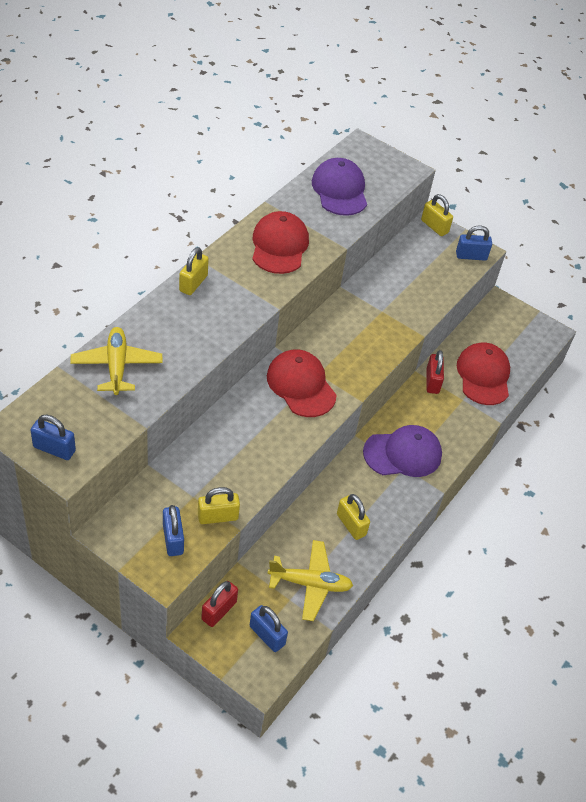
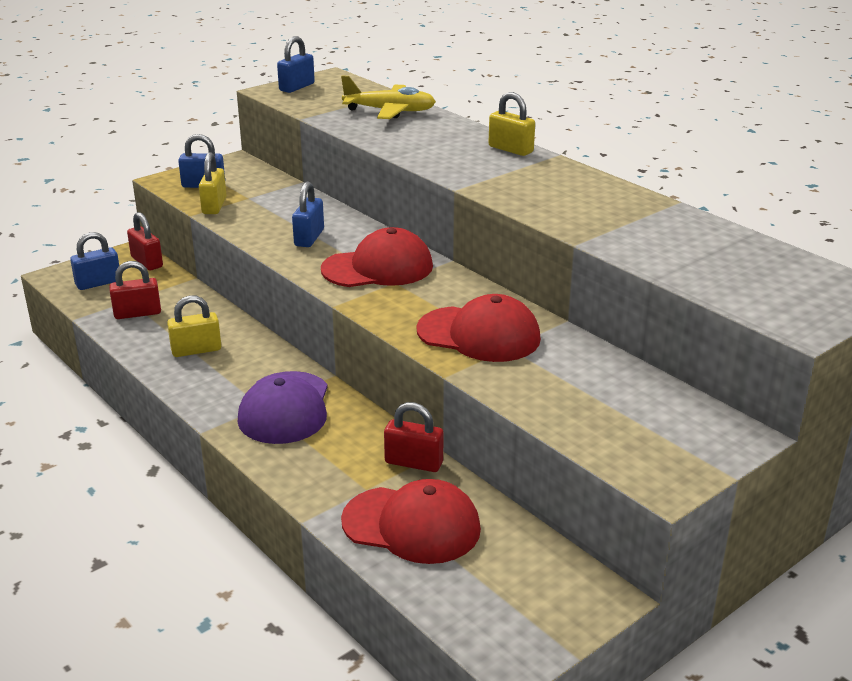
camera: 110 degrees right, 20 degrees down
(279, 246) = (580, 200): red cap -> red cap (479, 335)
(310, 584) = (137, 313): yellow plane -> red padlock
(340, 190) = (720, 255): purple cap -> none
(434, 226) = (733, 438): yellow padlock -> none
(471, 256) = (648, 467): blue padlock -> blue padlock (309, 238)

